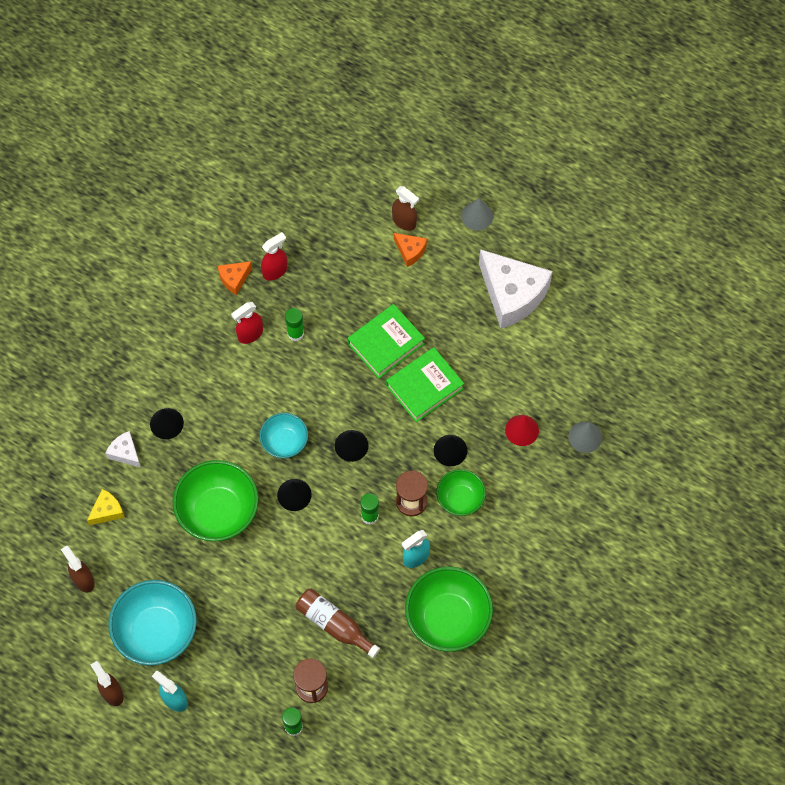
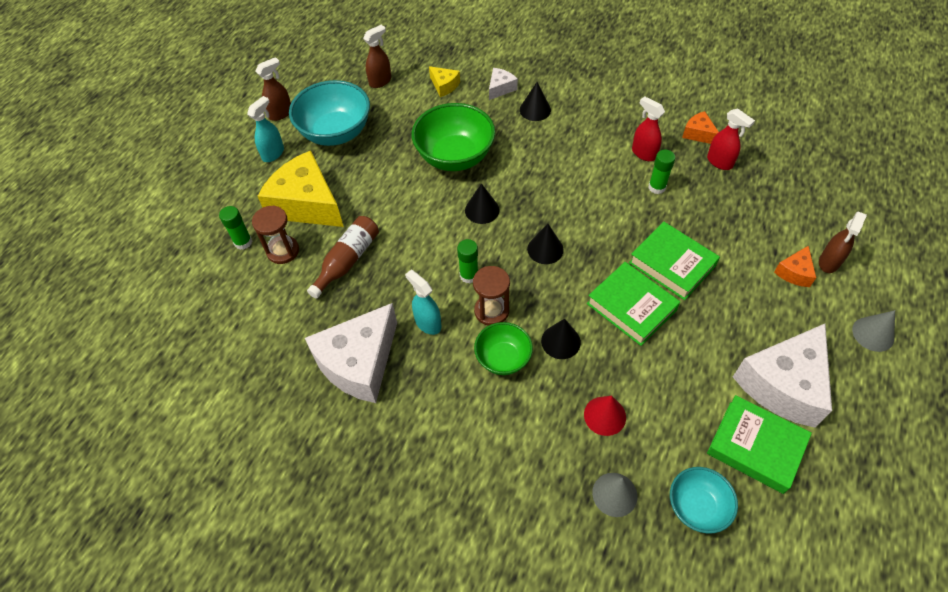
camera: 85 degrees right, 10 degrees down
(254, 663) = (306, 204): none -> yellow cheese
(284, 442) = (536, 195): turquoise bowl -> turquoise bowl (697, 507)
(448, 618) = (359, 363): green bowl -> white cheese
(560, 330) = (755, 447): none -> green book

